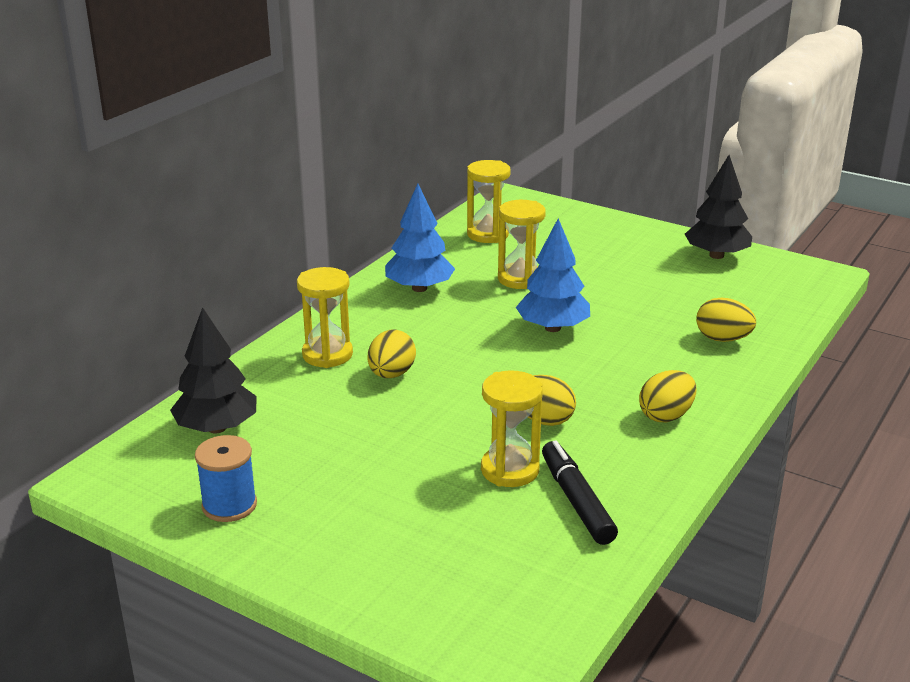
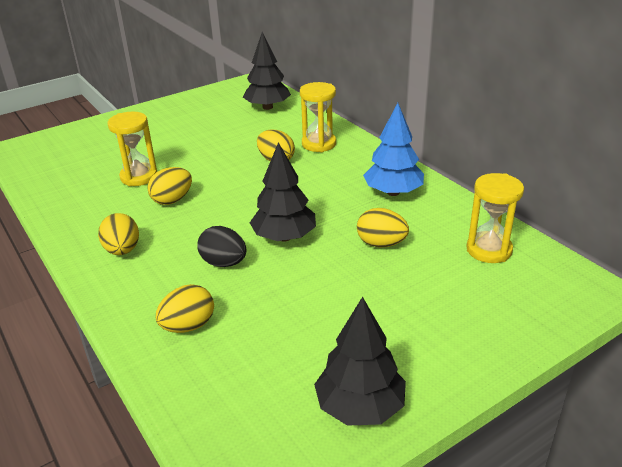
camera: 115 degrees right, 5 degrees up
(229, 505) = (199, 104): blue spool -> none
(520, 279) = (381, 244): yellow hourglass -> yellow egg
(553, 328) = (284, 237): blue tree -> black tree
(576, 501) = (88, 190): black marker -> none
(624, 348) = (224, 263): none -> black egg

